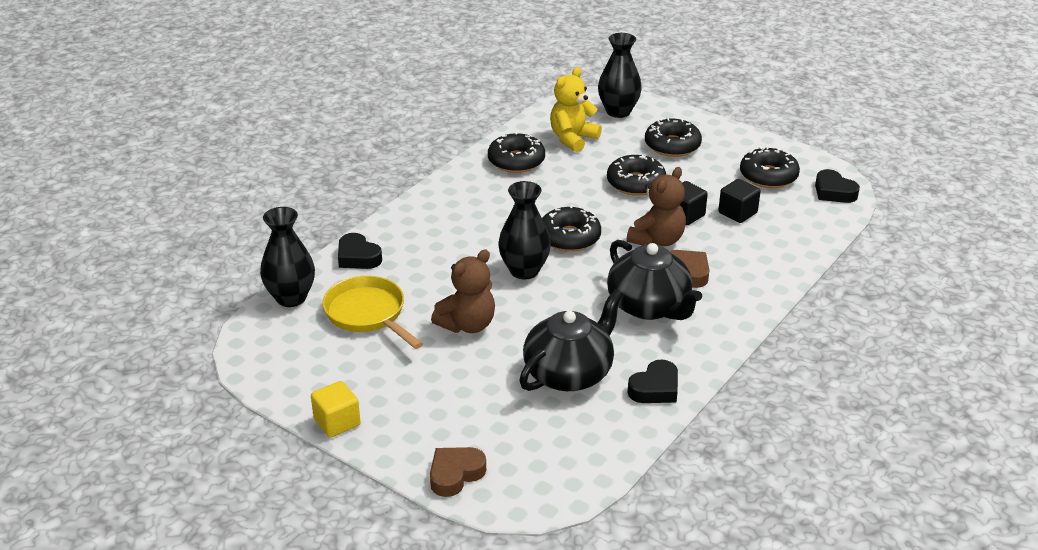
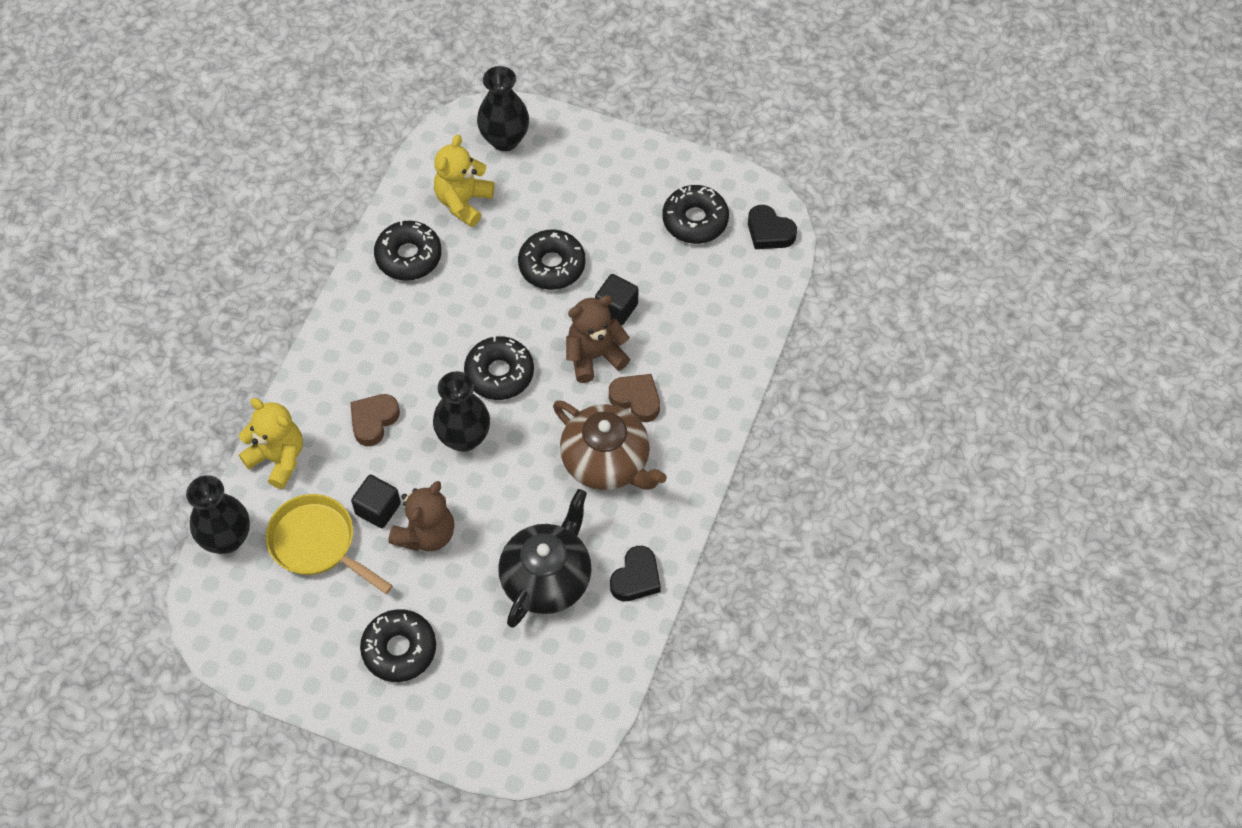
camera: 15 degrees left, 25 degrees up
(337, 422) = (334, 702): yellow cube -> none
(358, 257) = (278, 458): black heart -> yellow teddy bear
(455, 474) = (470, 739): brown heart -> brown heart (373, 421)
(649, 306) = (607, 461): black teapot -> brown teapot
(657, 240) = (594, 356): brown teddy bear -> brown teddy bear turned 135 degrees counterclockwise
(672, 145) = (579, 189): black donut -> black donut (399, 649)
(737, 213) = (672, 291): black cube -> black cube (378, 509)

